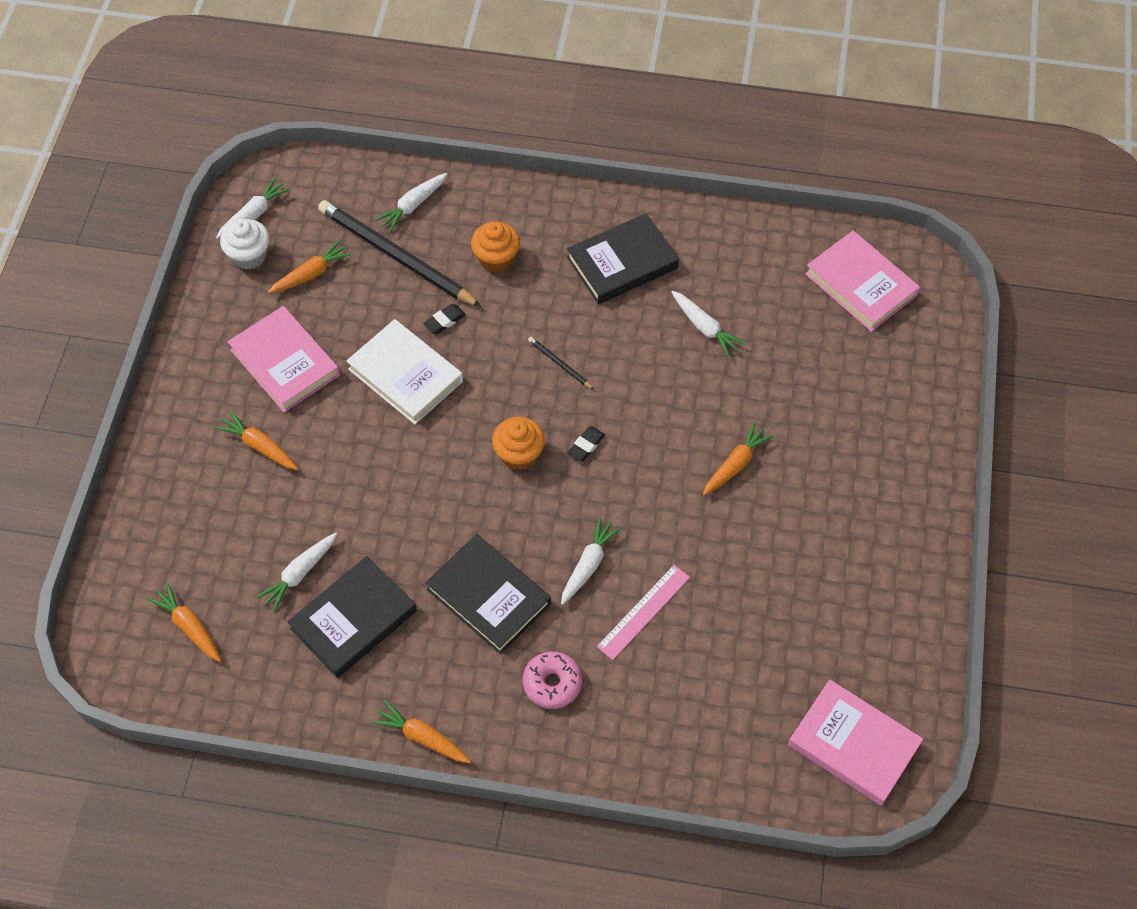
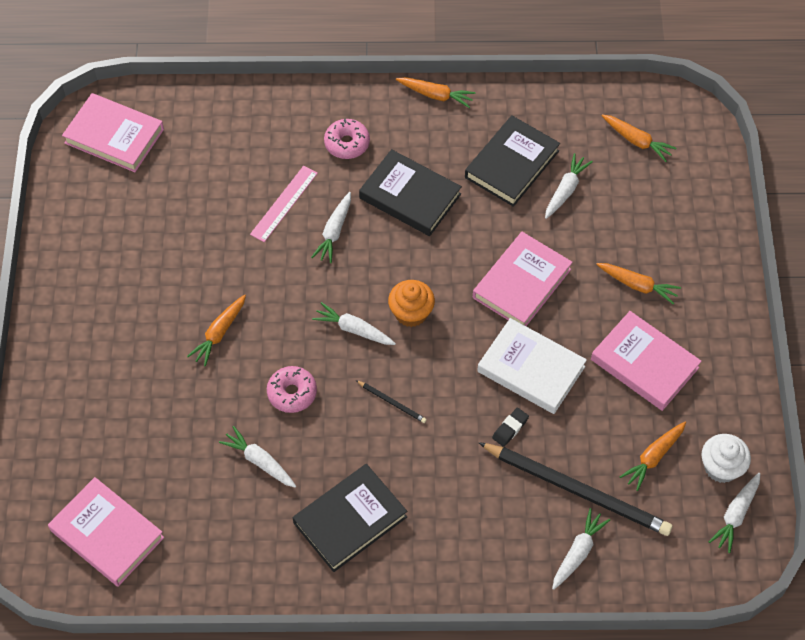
camera: 170 degrees right, 0 degrees up
(387, 468) = (521, 283): none -> pink book
(496, 258) = (477, 504): orange cupcake -> none
(586, 446) = (354, 329): black eraser -> white carrot
(663, 389) = (292, 393): none -> pink donut

